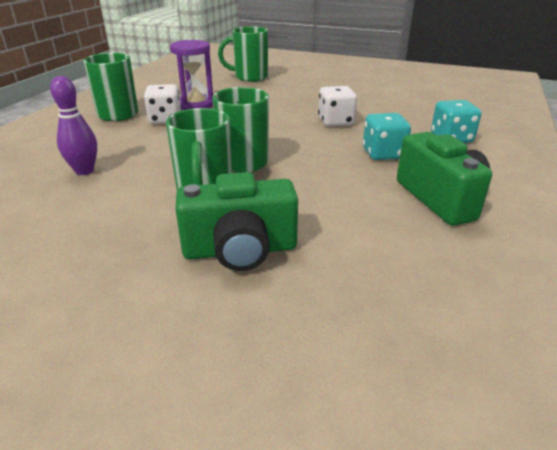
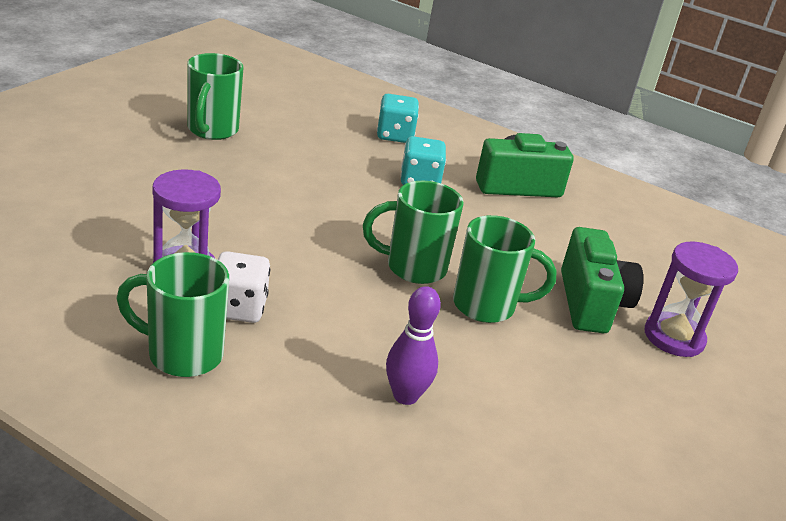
camera: 85 degrees left, 0 degrees up
(198, 315) = (674, 337): none -> purple hourglass
(249, 77) = (72, 196): green mug -> green mug (212, 130)
(335, 121) = (318, 180): white dice -> none

